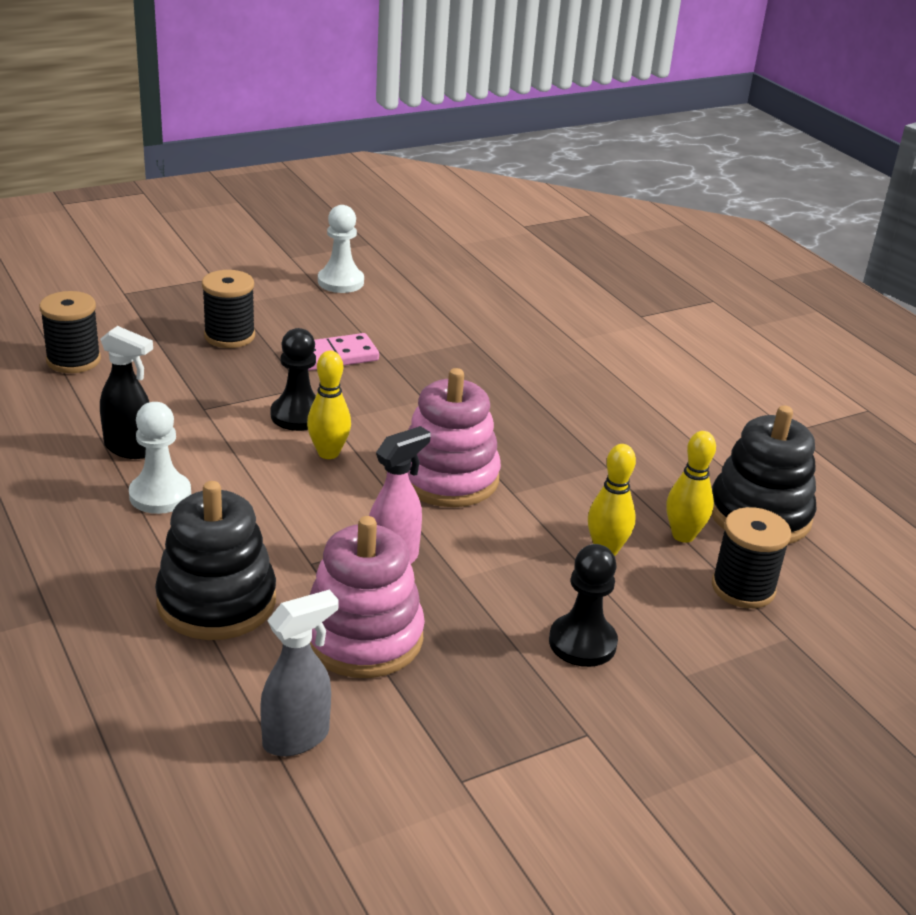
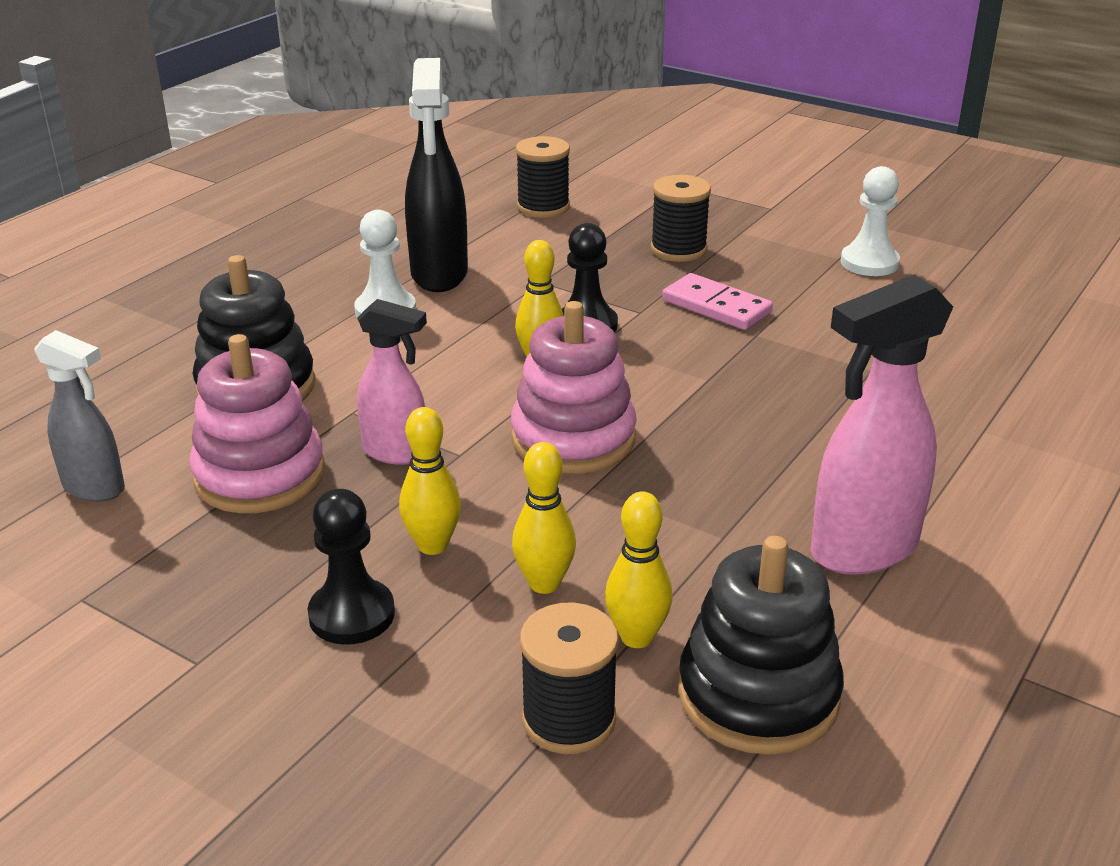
camera: 65 degrees right, 0 degrees up
(130, 449) = (439, 275): black spray bottle -> black spray bottle, size x1.60
(528, 581) = (432, 545): none -> yellow bowling pin
(656, 427) = (862, 550): none -> pink spray bottle

